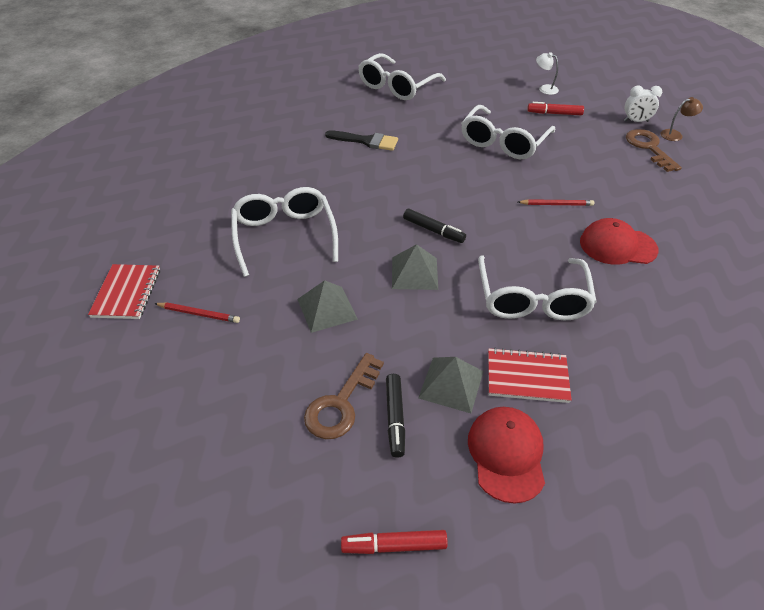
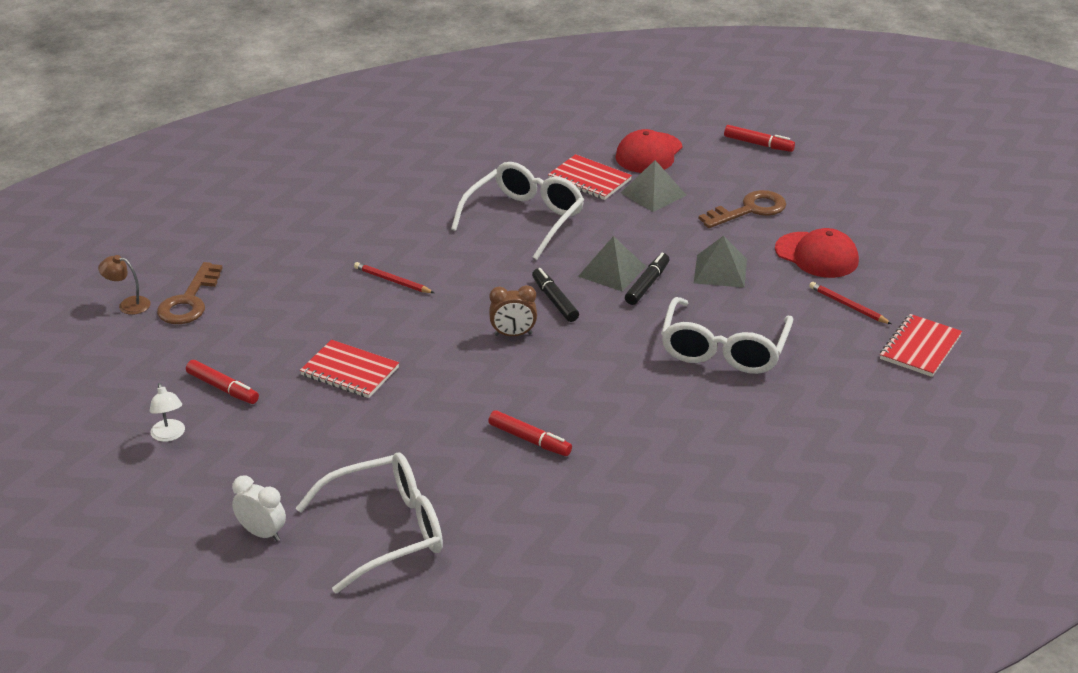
camera: 150 degrees left, 10 degrees down
(366, 141) = (529, 440): black brush -> red marker
(395, 418) = (713, 191): black marker -> black marker (647, 284)
(436, 196) = (513, 334): none -> brown clock
(503, 142) = (349, 372): white glasses -> red notebook
(617, 246) = (389, 228): red cap -> red cap (817, 255)
(636, 121) = (140, 338): white clock -> white clock (262, 533)

